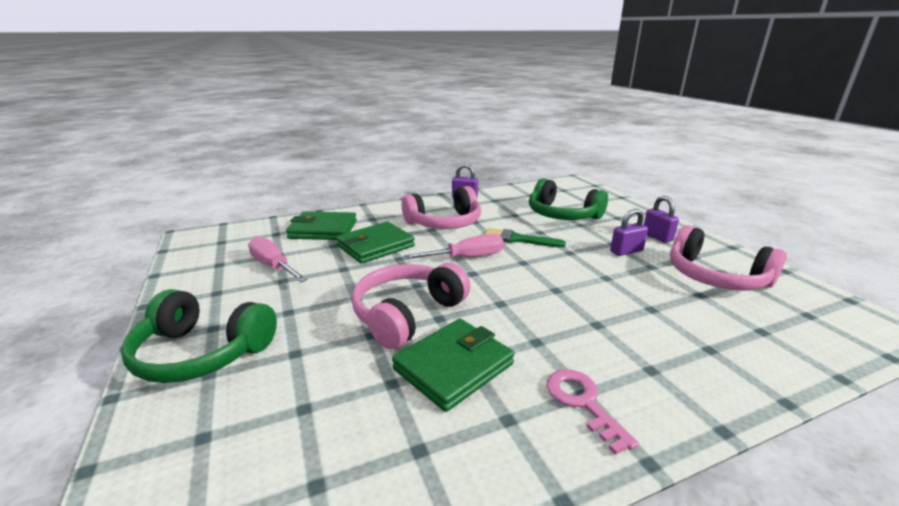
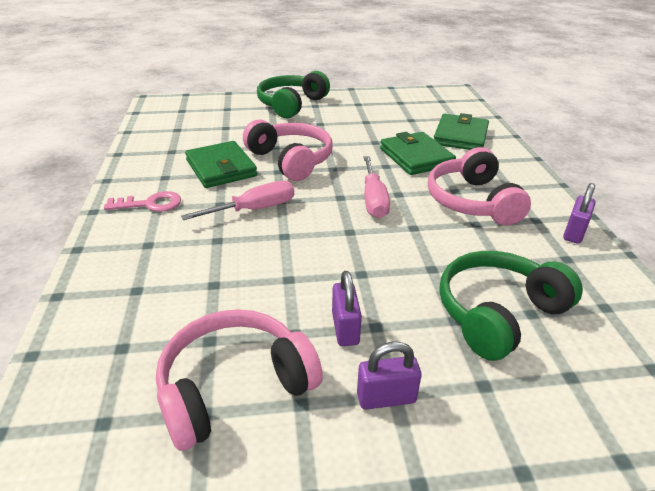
camera: 105 degrees right, 10 degrees up
(274, 266) = (389, 118): pink screwdriver -> pink screwdriver (254, 209)
(518, 239) = (410, 243): green brush -> none

